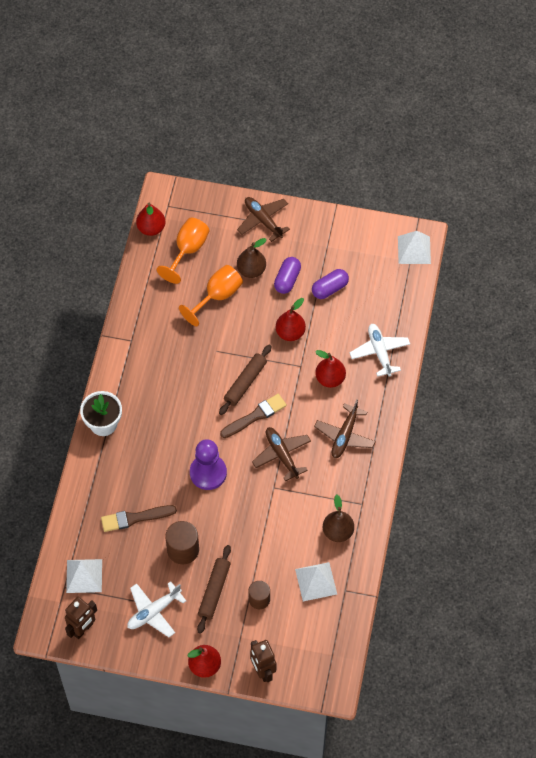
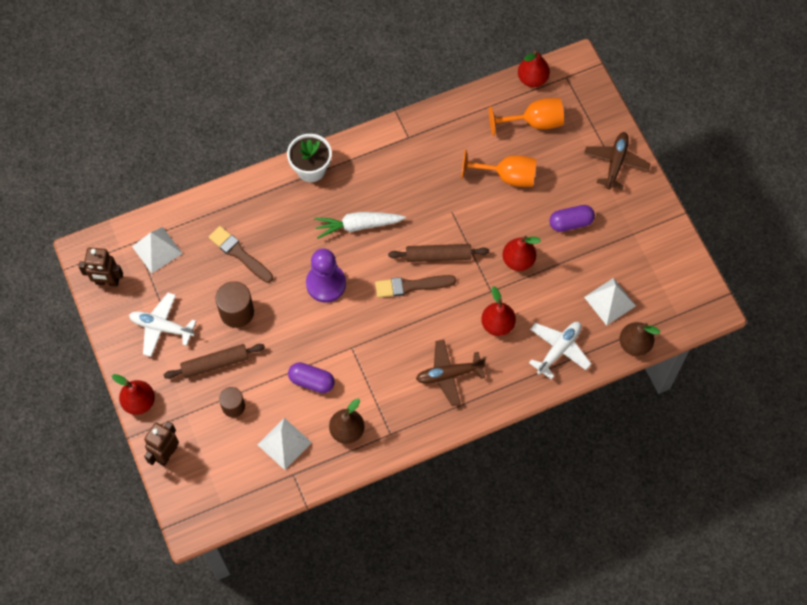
camera: 55 degrees right, 5 degrees up
(177, 421) = (358, 225): none -> white carrot
(251, 270) = (556, 186): brown pear -> brown pear (634, 344)
(255, 416) = (411, 286): brown brush -> brown brush turned 150 degrees clockwise
(282, 455) = (389, 333): brown plane -> none
(330, 288) = (591, 264): purple capsule -> purple capsule (311, 381)
(414, 250) = (692, 311): white pyramid -> white pyramid (609, 301)

